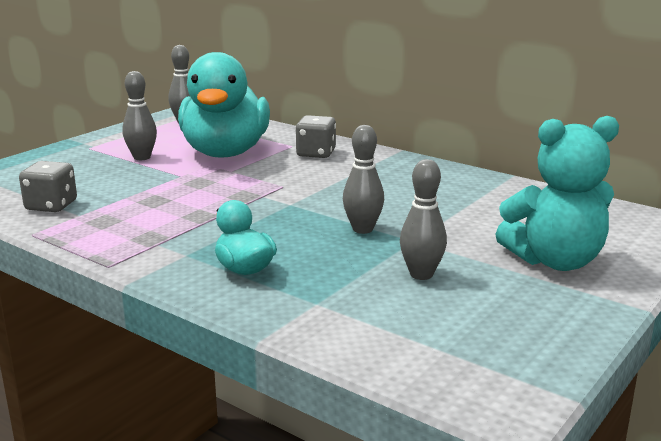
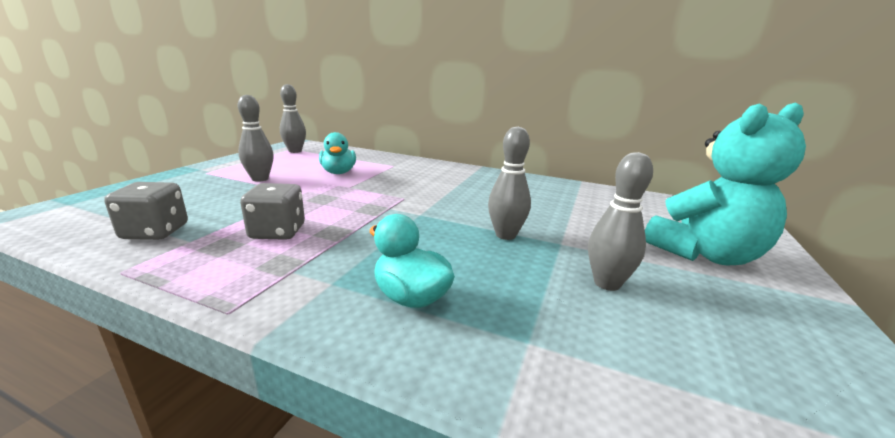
camera: 15 degrees left, 0 degrees up
(225, 153) = (338, 172): turquoise duck -> turquoise duck, size x0.46
(316, 153) = (417, 170): grey dice -> grey dice (277, 232)

